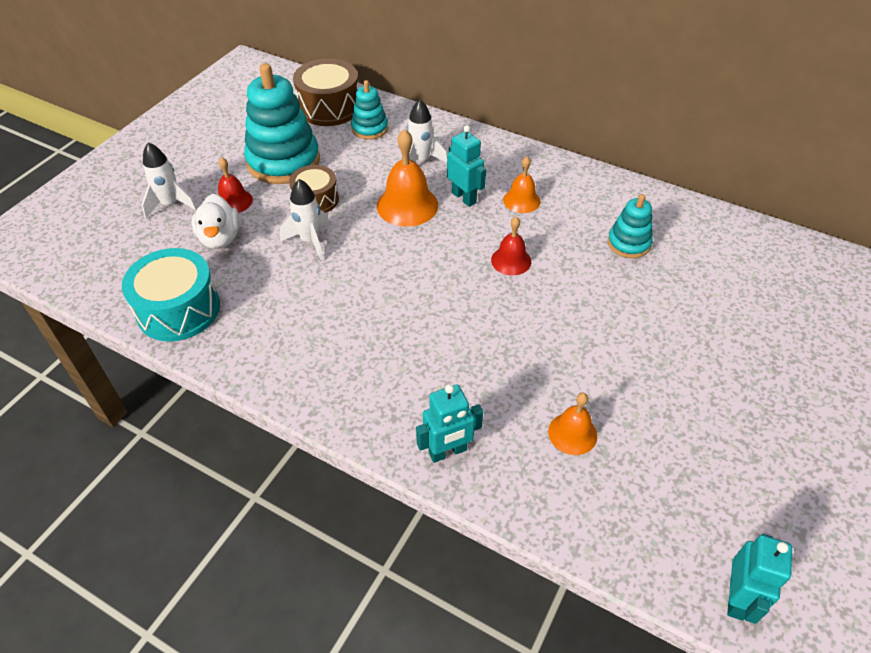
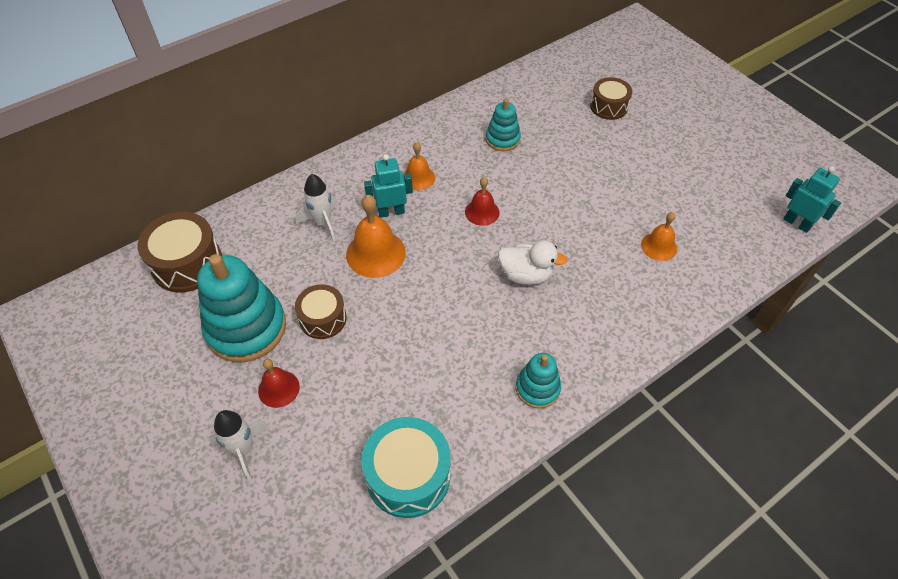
camera: 65 degrees left, 5 degrees up
(220, 238) = (327, 415): white duck -> white duck (526, 275)
(310, 241) = (377, 340): white rocket -> none
(369, 128) = (247, 243): turquoise stacking toy -> turquoise stacking toy (537, 388)
(448, 452) = (648, 322): turquoise robot -> none
(771, 320) = (608, 106): none -> brown drum

